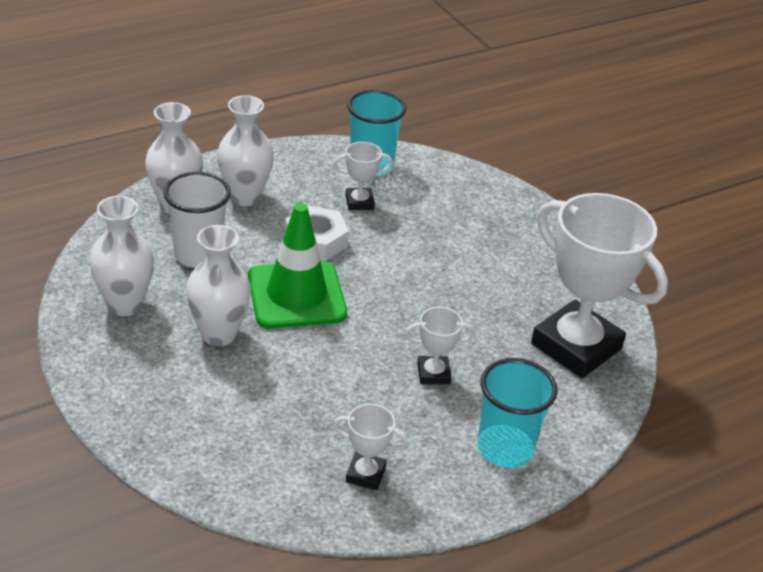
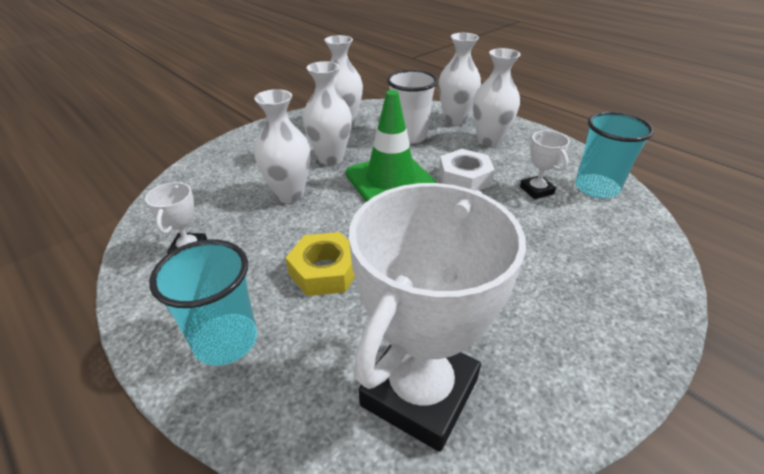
camera: 80 degrees right, 0 degrees up
(288, 382) = (289, 194): none -> white vase
(433, 373) = (325, 271): white trophy -> yellow nut

